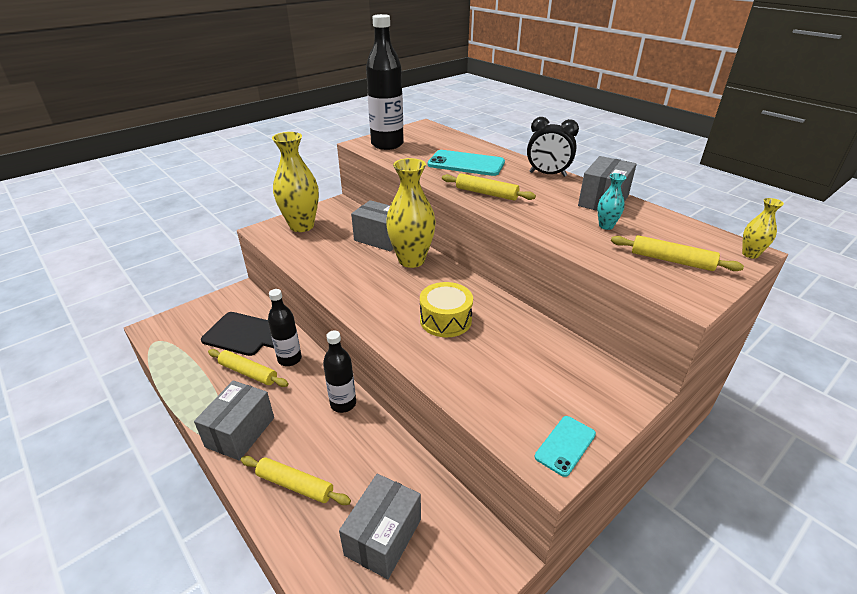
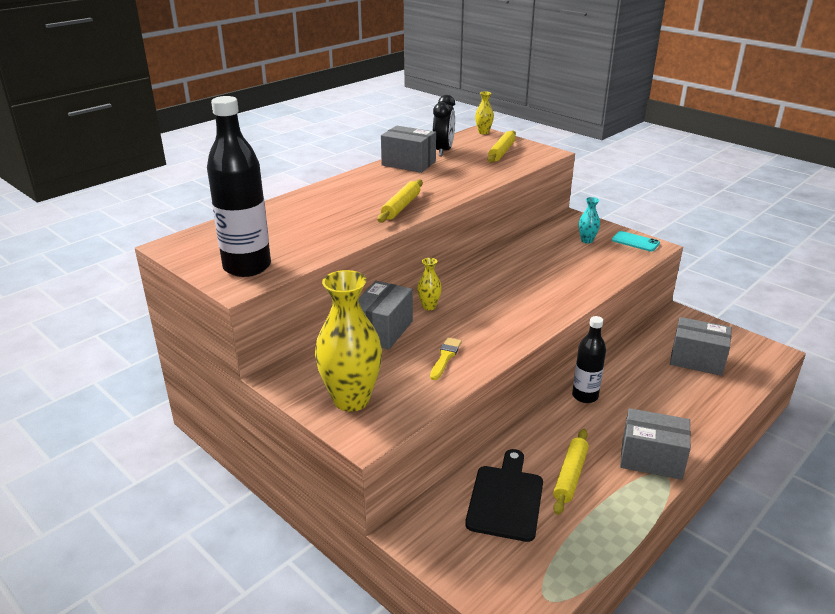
camera: 95 degrees left, 5 degrees down
(289, 359) = (537, 446): black bottle -> none
(295, 485) = (684, 410): yellow rolling pin -> none
(334, 263) = (445, 357): none -> yellow brush
(411, 260) = (429, 306): yellow vase -> yellow vase, size x0.45
(445, 320) = (526, 284): yellow drum -> none
(466, 164) = (321, 217): turquoise phone -> none
(547, 174) = (351, 180): black clock -> black clock (443, 151)
(606, 226) = (456, 166): turquoise vase -> turquoise vase (587, 240)

